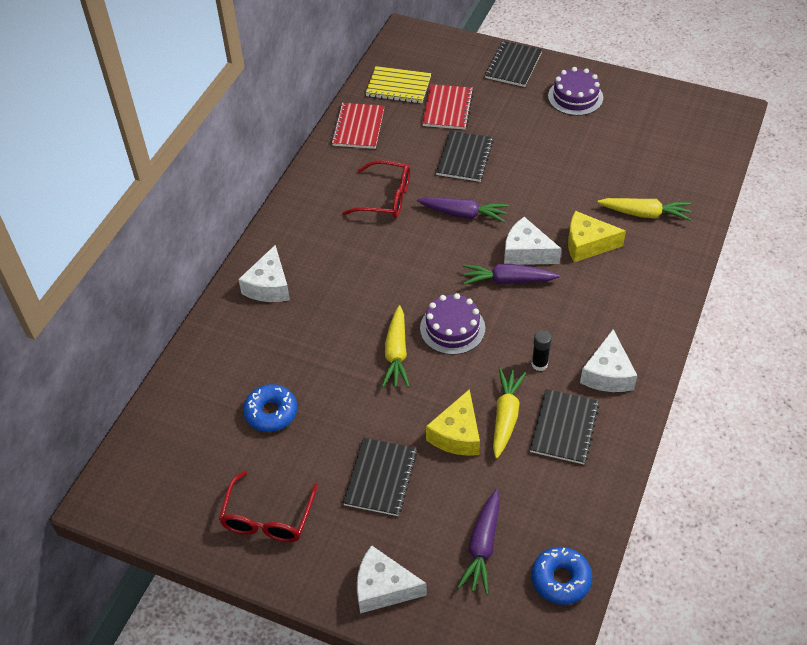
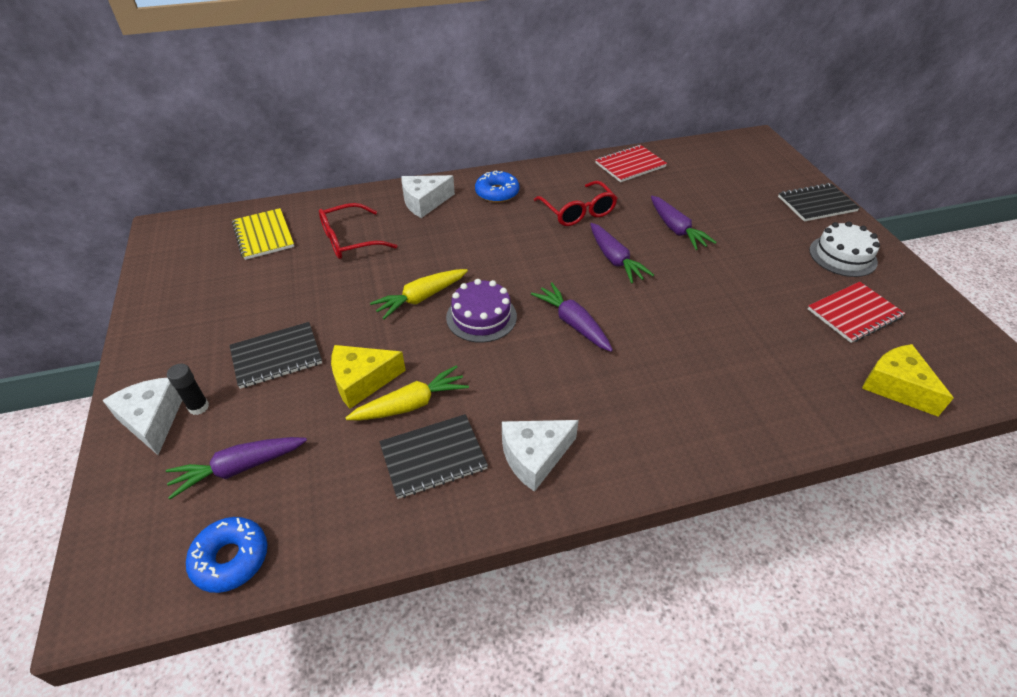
camera: 50 degrees right, 5 degrees down
(267, 518) = (192, 313): red glasses -> red glasses (349, 240)
(271, 412) = (301, 263): blue donut -> blue donut (497, 193)
(398, 86) = (698, 162): yellow notebook -> yellow notebook (263, 235)
(447, 108) = (714, 195): red notebook -> red notebook (854, 313)
(464, 158) = (676, 229): black notebook -> purple carrot
(526, 252) = (620, 318): white cheese -> none
(539, 364) = (496, 396): black glue stick -> black glue stick (198, 407)
(575, 97) = (842, 256): purple cake -> white cake
(587, 244) = (681, 355): yellow cheese -> yellow cheese (896, 386)
(645, 214) = (774, 377): yellow carrot -> none

